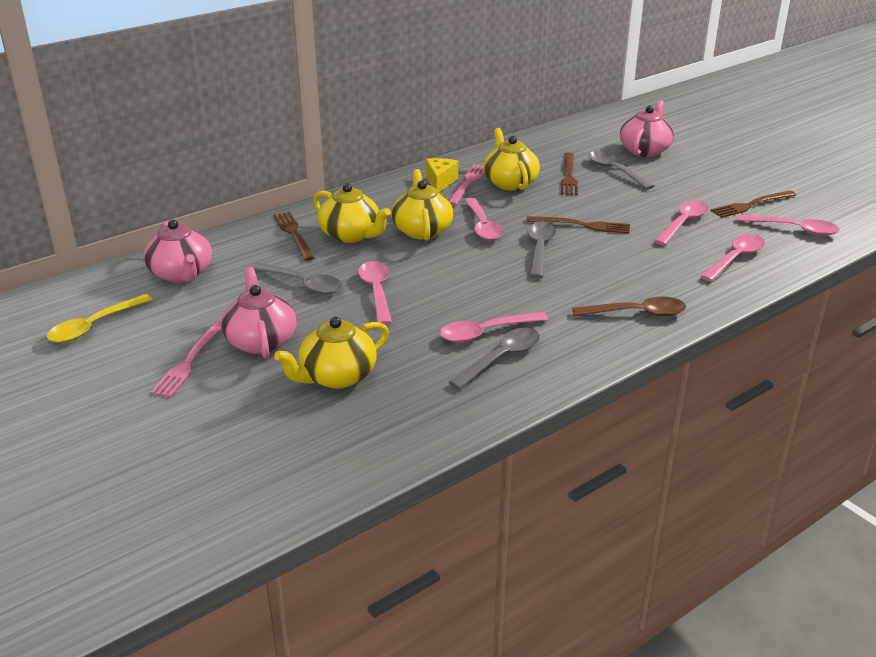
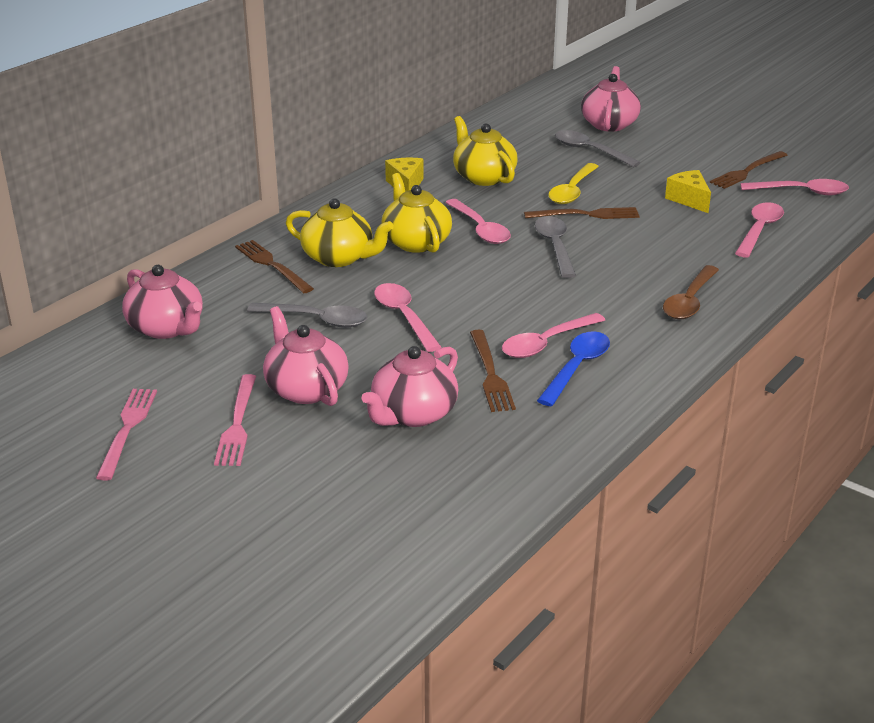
camera: 15 degrees left, 0 degrees up
(94, 326) = (99, 401): yellow spoon -> yellow spoon (572, 191)
(337, 376) = (413, 414): yellow teapot -> pink teapot
(468, 183) = (438, 183): pink fork -> pink fork (127, 429)
(501, 358) = (576, 368): grey spoon -> blue spoon
(569, 176) = (543, 162): brown fork -> brown fork (490, 374)
(636, 313) = (689, 301): brown spoon -> brown spoon turned 135 degrees clockwise
(683, 223) = (689, 199): pink spoon -> yellow cheese

